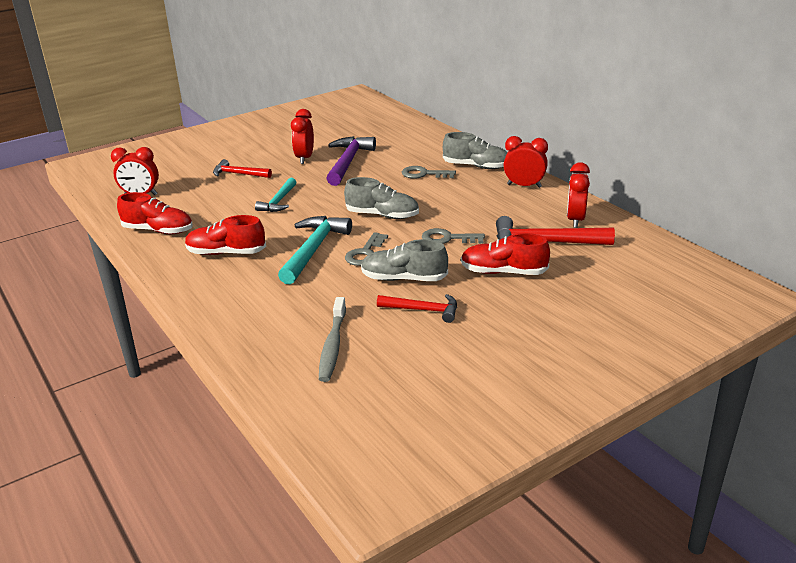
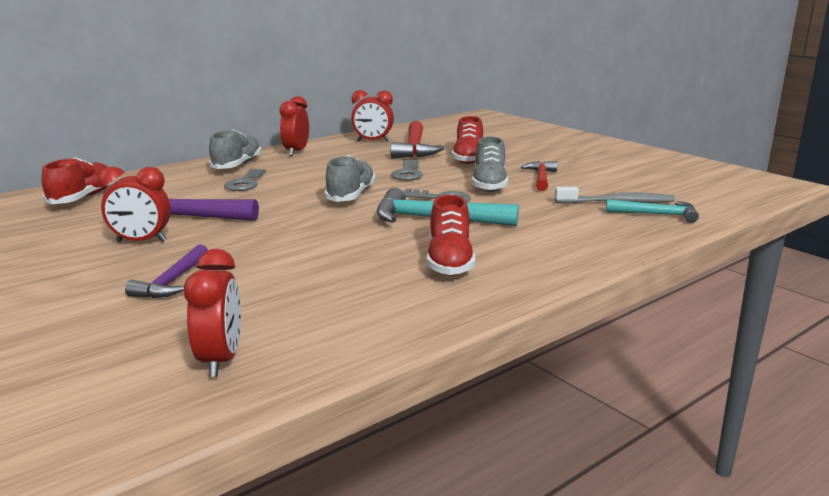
camera: 95 degrees left, 10 degrees down
(158, 230) = (380, 318): red shoe -> red shoe (83, 198)
(239, 174) = (172, 281): red hammer -> purple hammer
(278, 201) = (294, 246): turquoise hammer -> turquoise hammer (656, 215)

